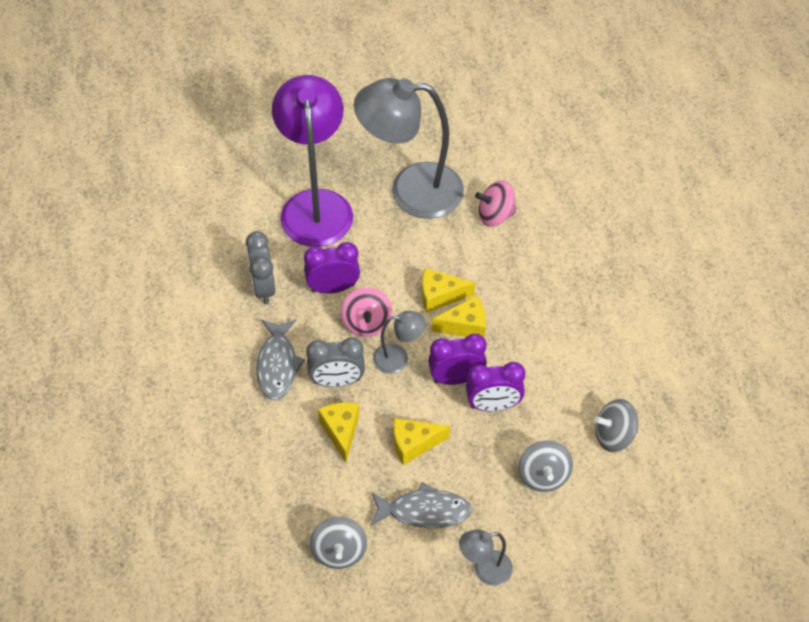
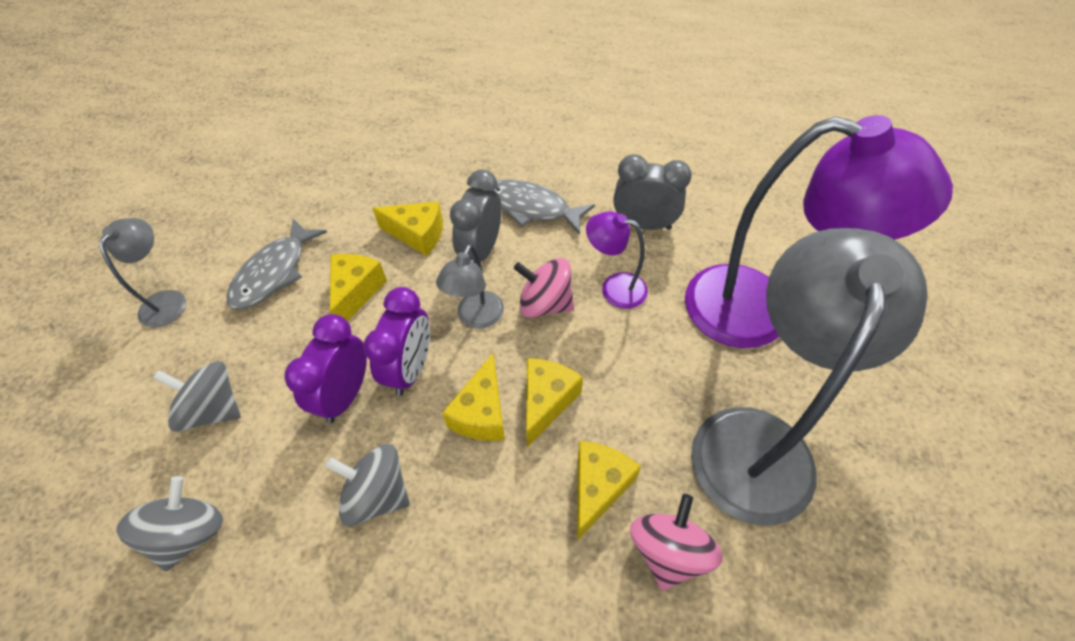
camera: 115 degrees right, 0 degrees up
(333, 288) = (614, 287): purple clock -> purple lamp
(339, 552) = (293, 194): grey spinning top -> grey spinning top (377, 494)
(479, 254) = (598, 488): none -> yellow cheese

